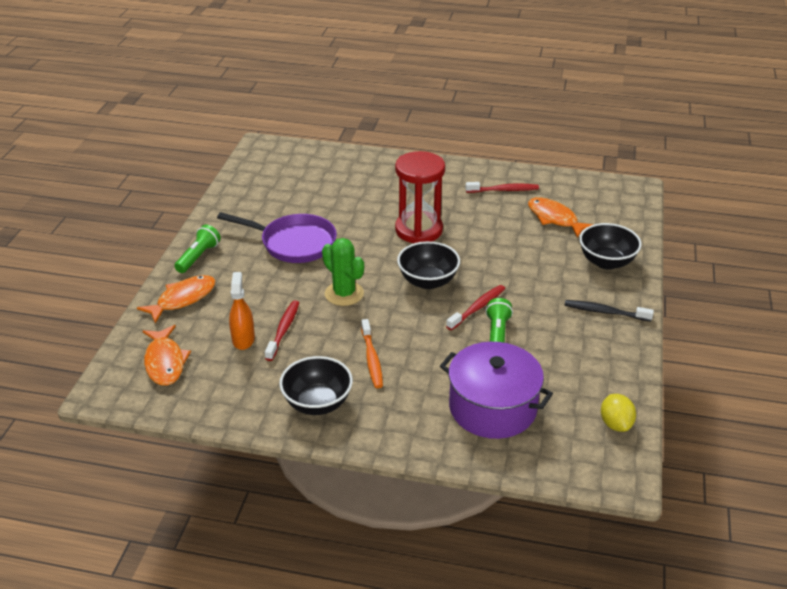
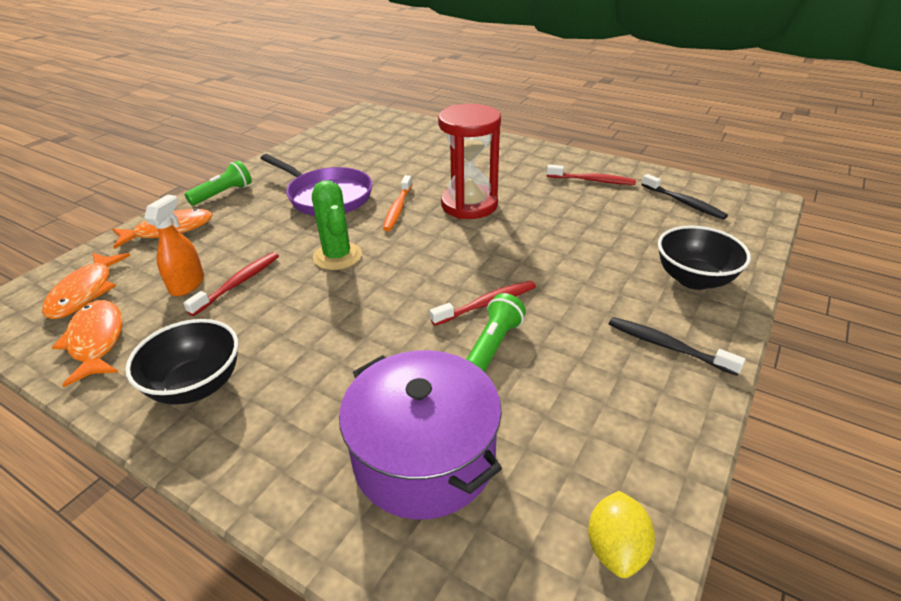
camera: 20 degrees right, 0 degrees up
(372, 359) = (309, 341): orange toothbrush -> orange toothbrush (397, 209)
(428, 281) = (444, 260): black bowl -> none
(554, 218) = (642, 218): orange fish -> orange fish (96, 341)
(580, 199) = (684, 202): none -> black toothbrush

